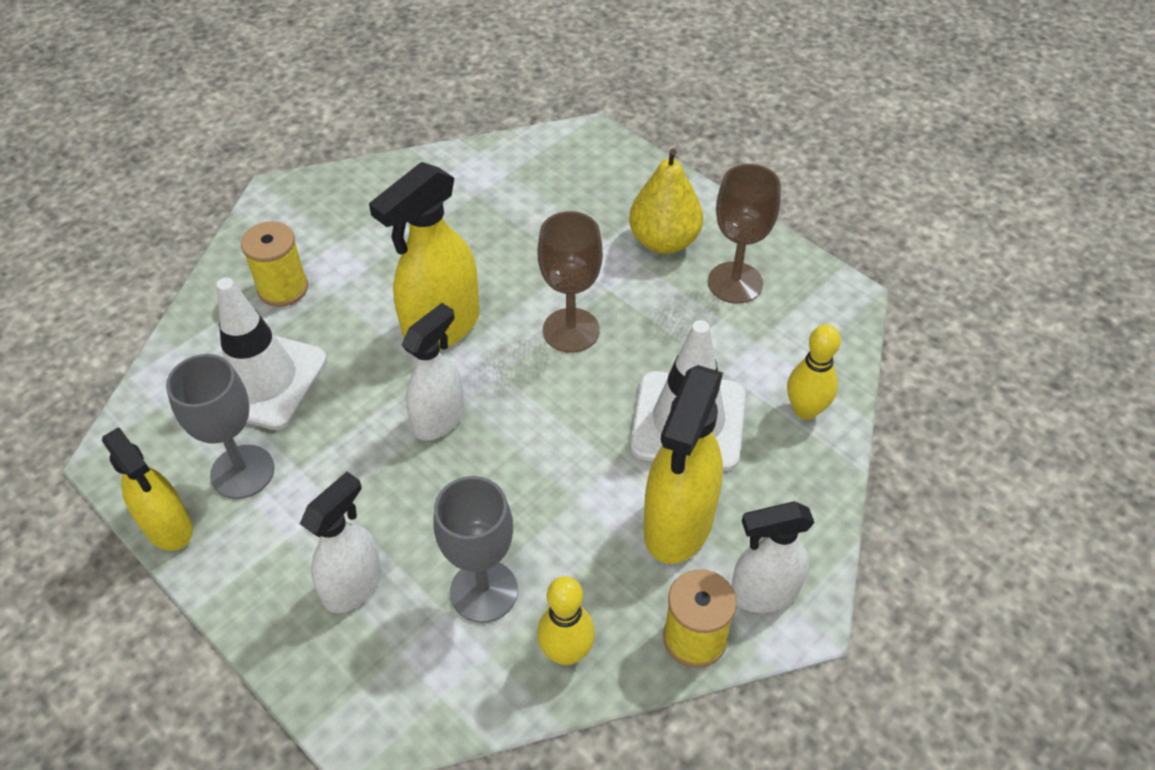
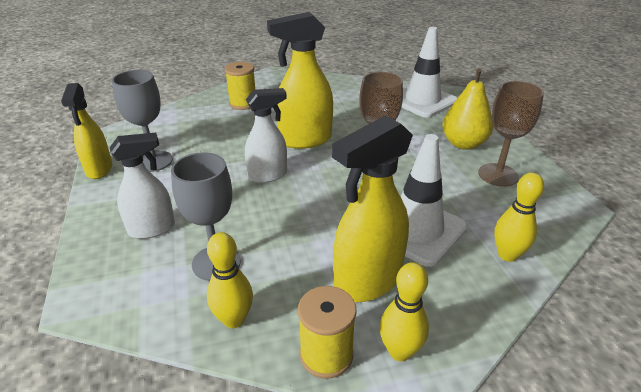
camera: 30 degrees right, 15 degrees down
(262, 379) = (199, 131): white traffic cone -> white traffic cone (422, 101)
(763, 593) = (400, 351): white spray bottle -> yellow bowling pin

